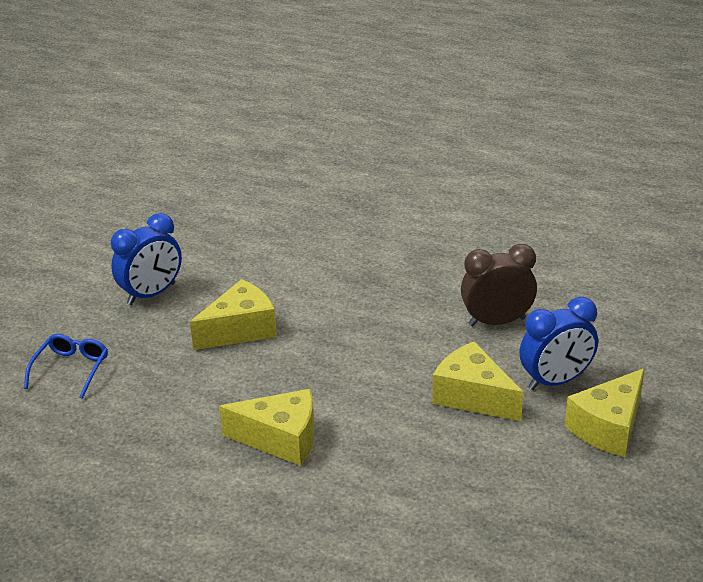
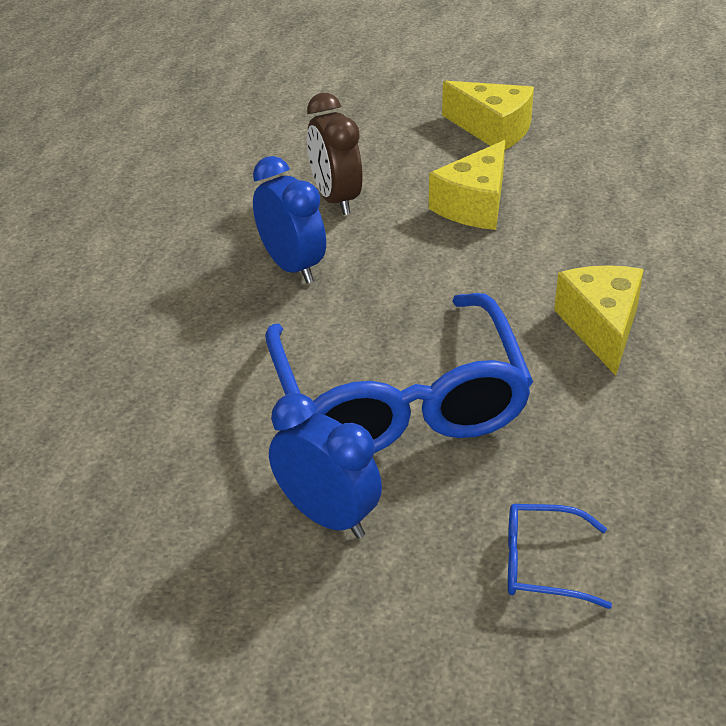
camera: 100 degrees left, 5 degrees up
(240, 330) = (398, 399): yellow cheese -> blue glasses
(556, 381) = (432, 159): blue clock -> blue clock (292, 266)

